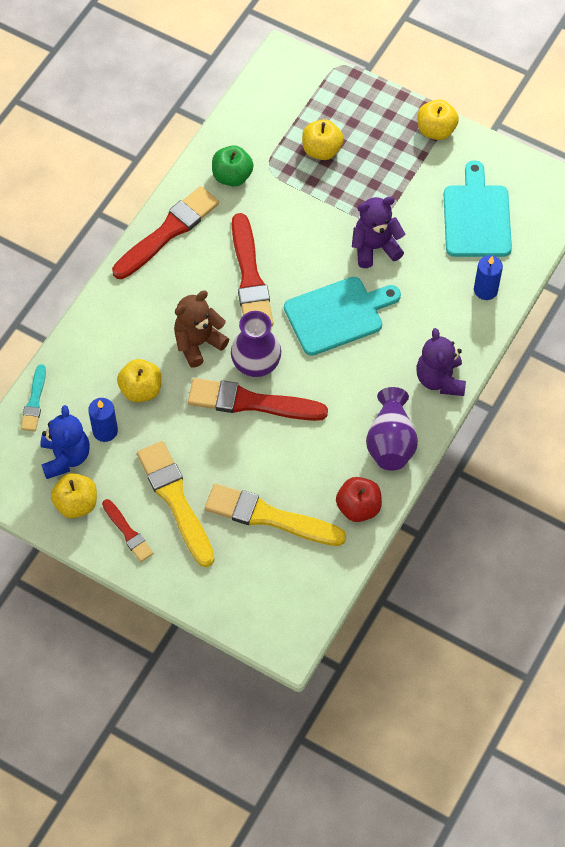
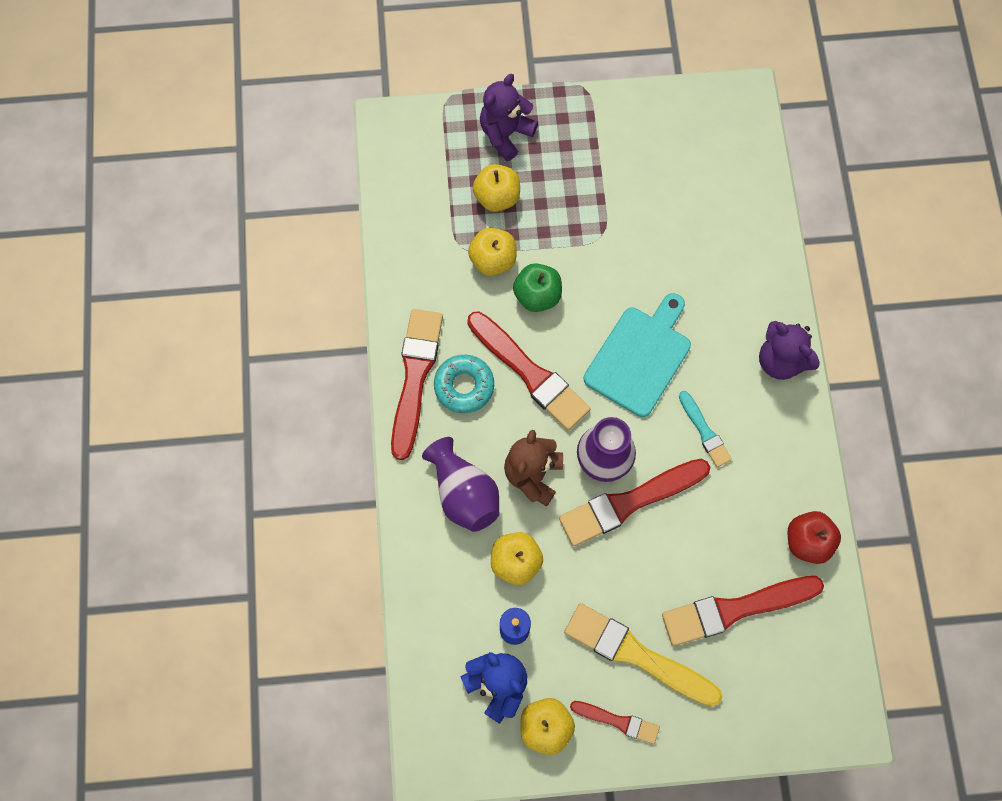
camera: 35 degrees left, 10 degrees up
(34, 401) = (421, 646): turquoise brush -> turquoise brush (704, 431)
(197, 258) = (464, 386): none -> turquoise donut
(232, 176) = (432, 278): green apple -> green apple (537, 295)
(270, 517) = (736, 609): yellow brush -> red brush
(375, 247) = (622, 265): purple teddy bear -> purple teddy bear (505, 134)
(390, 442) = (786, 454): purple vase -> purple vase (464, 493)
(436, 130) = (587, 110): yellow apple -> yellow apple (493, 260)
(476, 217) = (689, 175): turquoise cutting board -> none
(485, 290) = (752, 243): blue candle -> none

